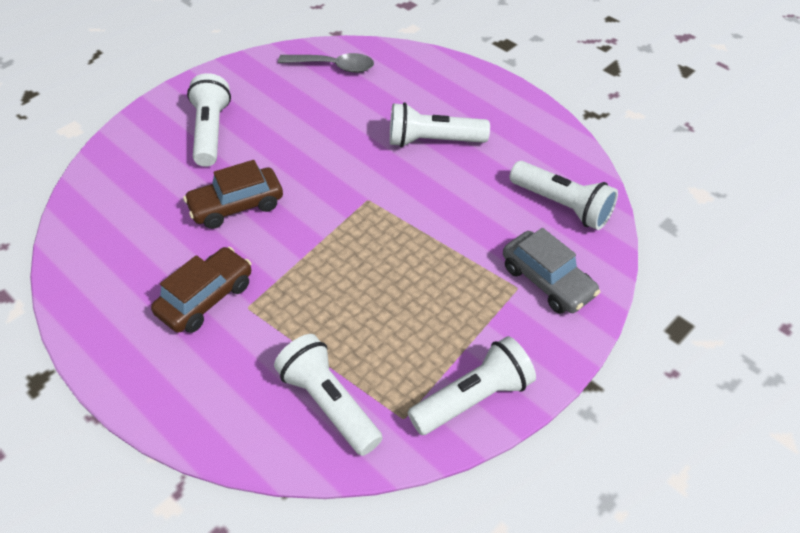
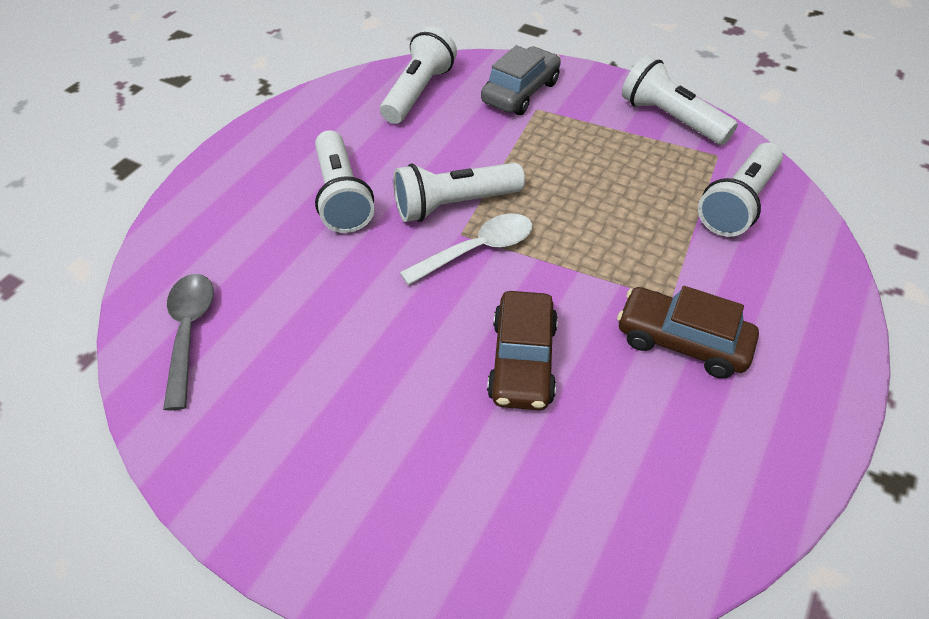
camera: 105 degrees left, 0 degrees up
(211, 132) = (378, 450): white flashlight -> white flashlight (454, 205)
(236, 206) = (522, 361): brown car -> brown car turned 45 degrees clockwise
(346, 205) = (477, 250): none -> white spoon

